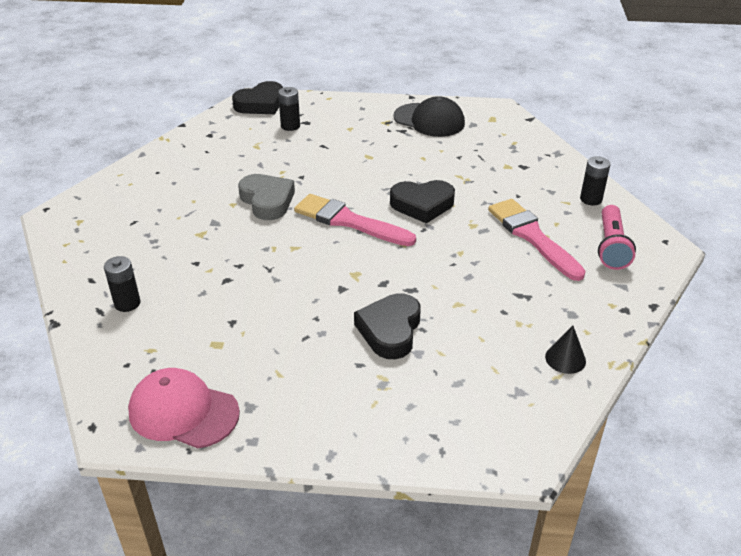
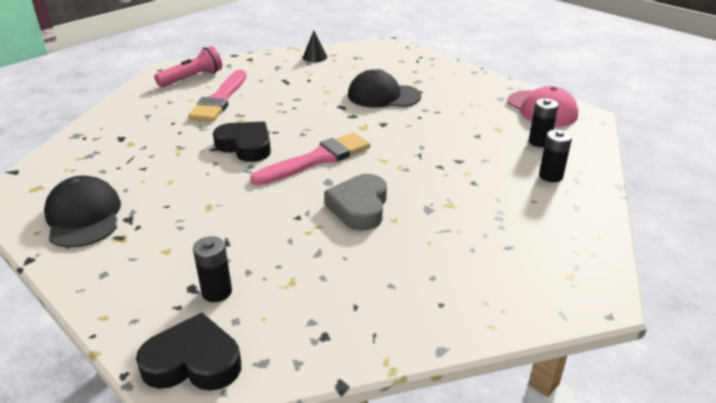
camera: 140 degrees left, 5 degrees down
(349, 221) = (317, 159): pink brush -> pink brush turned 105 degrees counterclockwise
(390, 330) = (383, 96): black heart -> black cap
(591, 199) = (139, 101): black battery -> black battery (539, 142)

